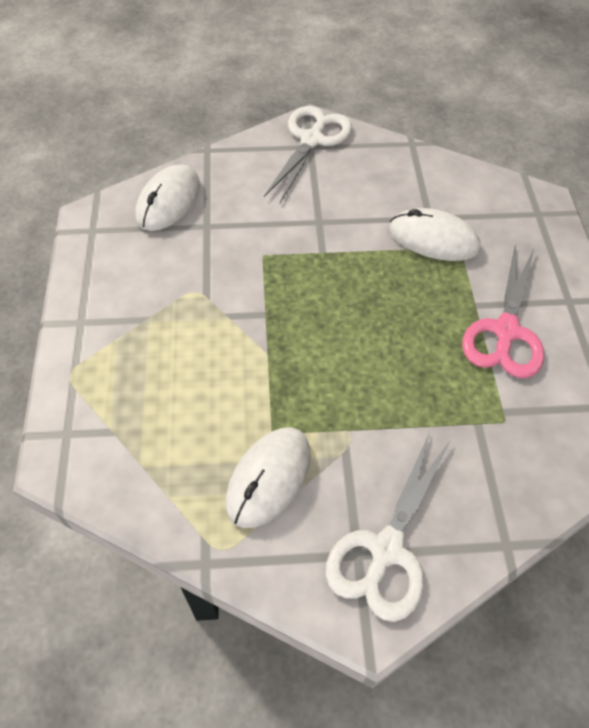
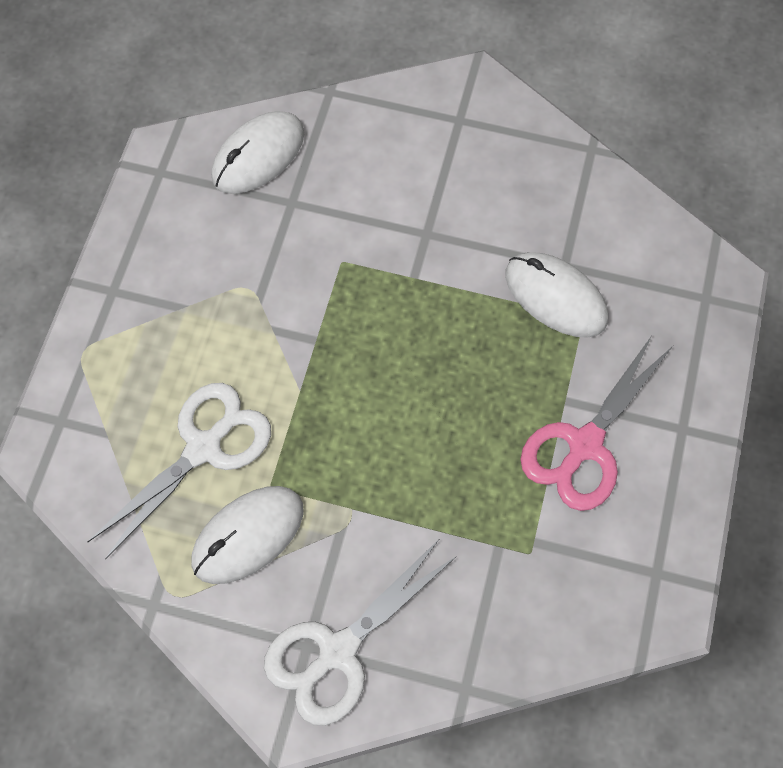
camera: 20 degrees right, 10 degrees up
(312, 140) = (465, 110): white scissors -> white scissors (204, 448)

